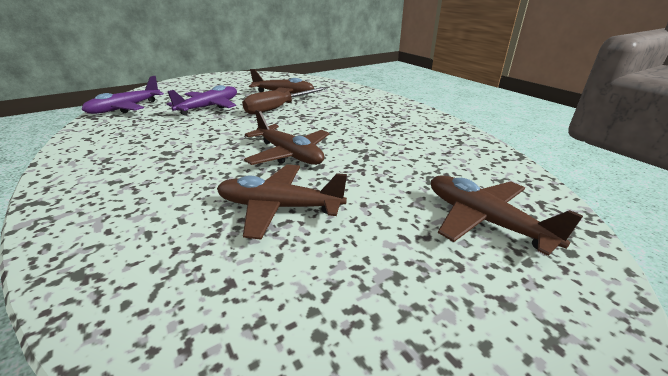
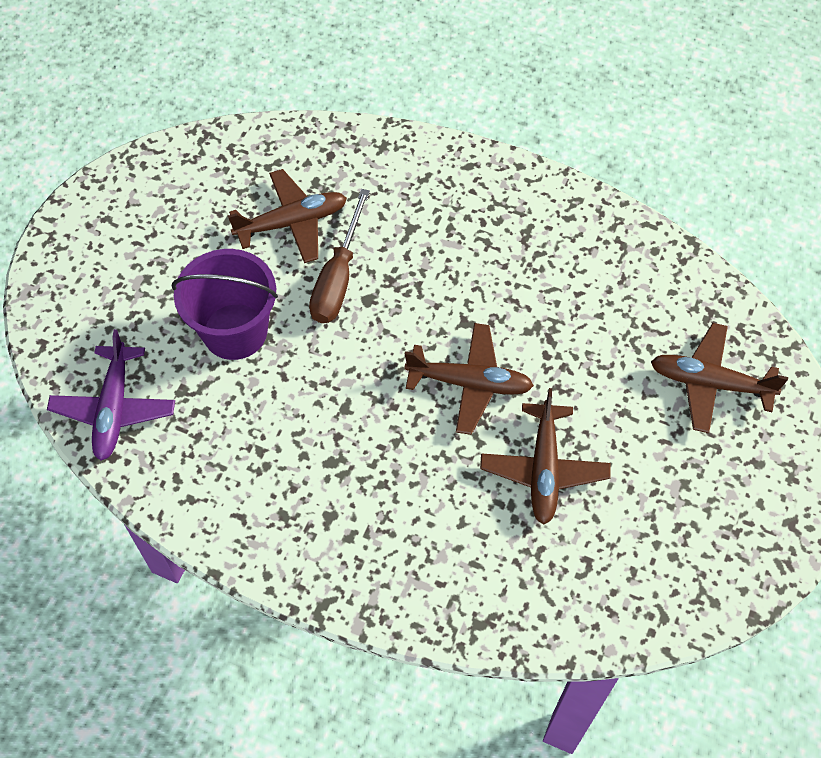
camera: 35 degrees left, 30 degrees up
(209, 107) = (235, 331): purple plane -> purple bucket
(279, 207) = (544, 469): brown plane -> brown plane turned 60 degrees counterclockwise

